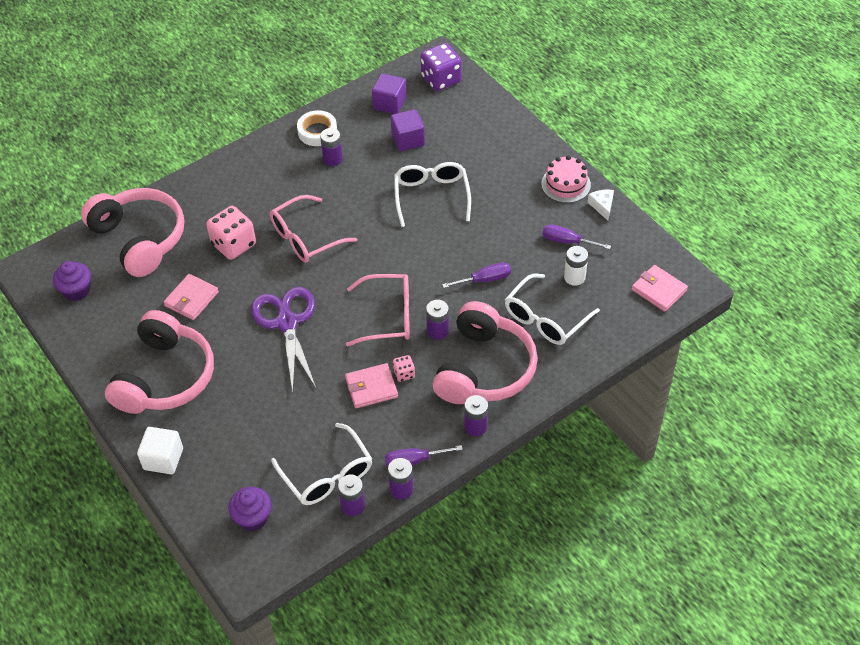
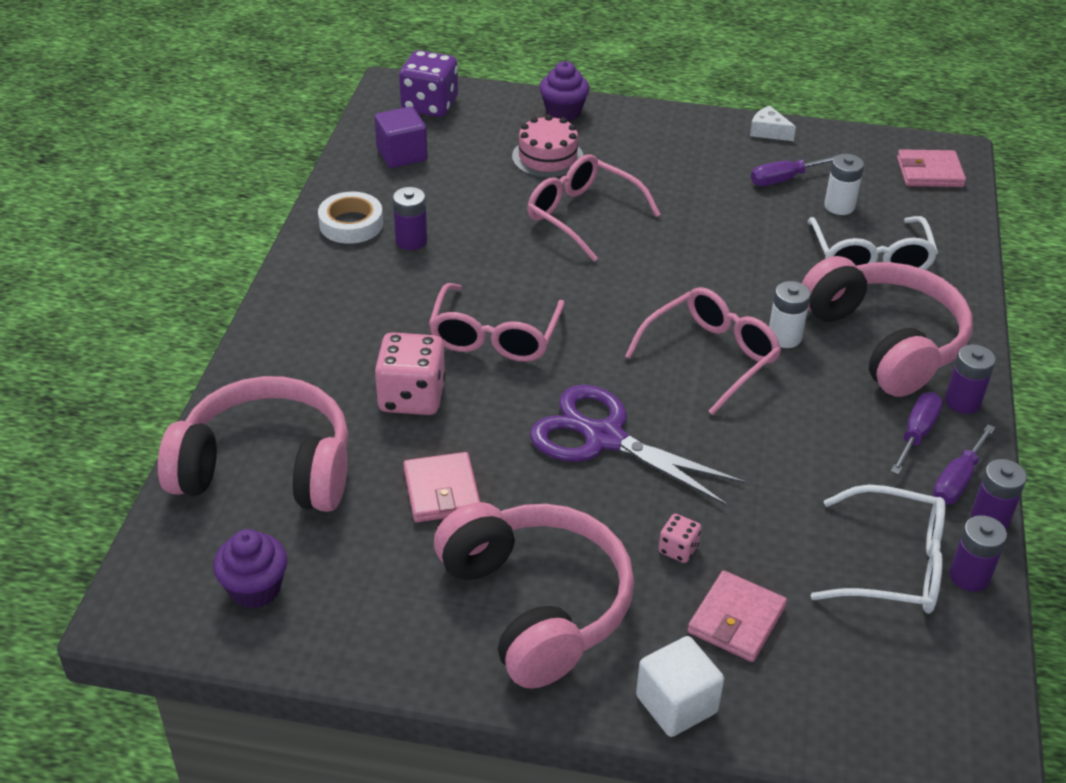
camera: 45 degrees left, 10 degrees down
(253, 518) = (886, 682): purple cupcake -> purple cupcake (563, 112)
(371, 387) = (801, 439): pink wallet -> pink wallet (736, 620)
(404, 374) = (814, 401): pink dice -> pink dice (678, 549)
(408, 140) = (475, 178): purple cube -> none
(431, 196) = (583, 216): white glasses -> pink glasses
(437, 331) = (784, 337): purple battery -> white battery
(485, 279) = (757, 259): purple screwdriver -> purple screwdriver (916, 434)
(566, 184) = (705, 132): pink cake -> pink cake (547, 157)

